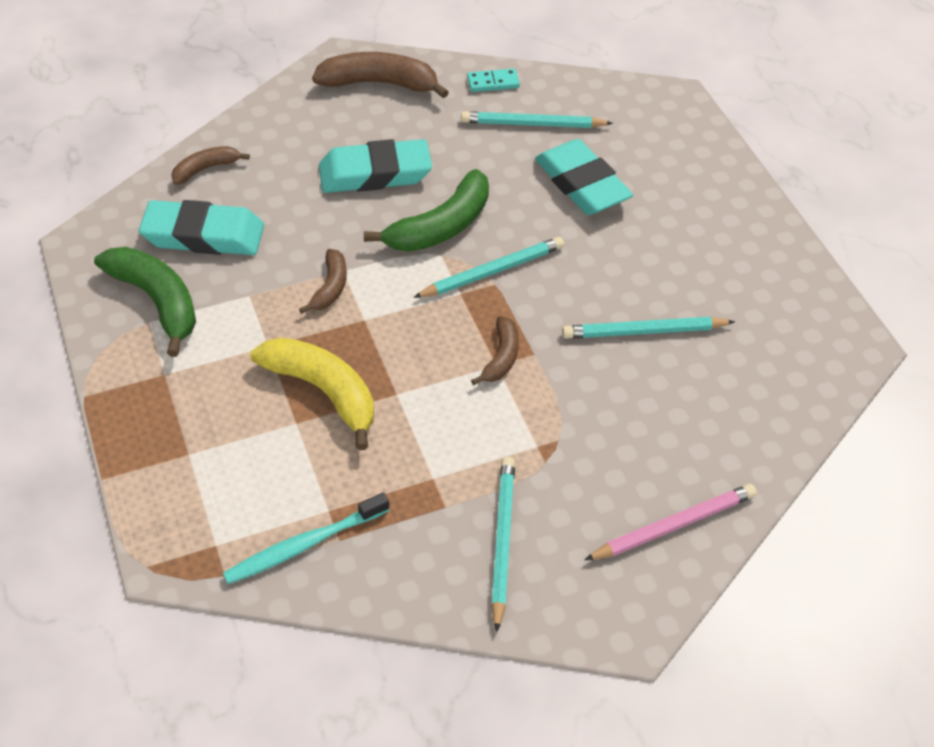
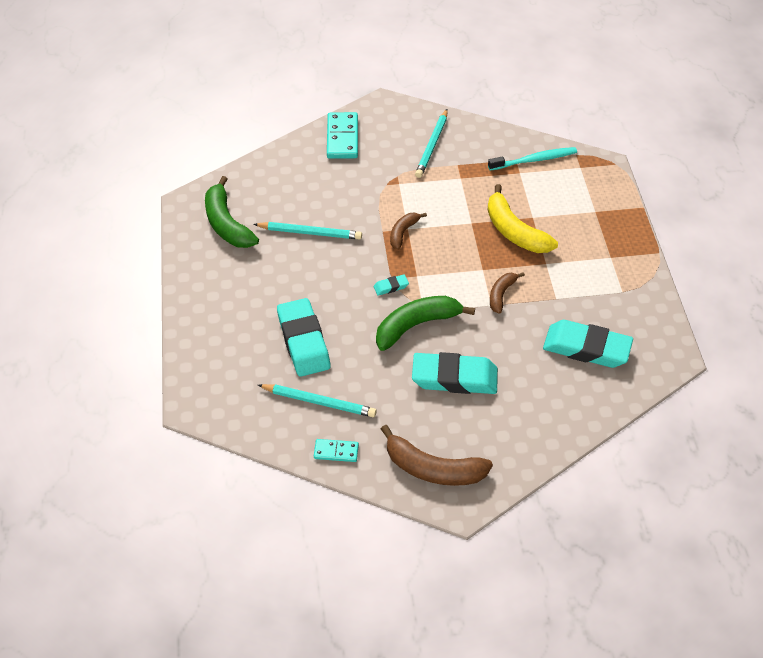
camera: 165 degrees left, 0 degrees up
(157, 301) = (617, 304): green banana -> green banana (227, 224)
(206, 169) = (585, 406): brown banana -> none
(492, 271) = (391, 287): turquoise pencil -> turquoise eraser
(673, 525) = (342, 138): pink pencil -> turquoise domino

